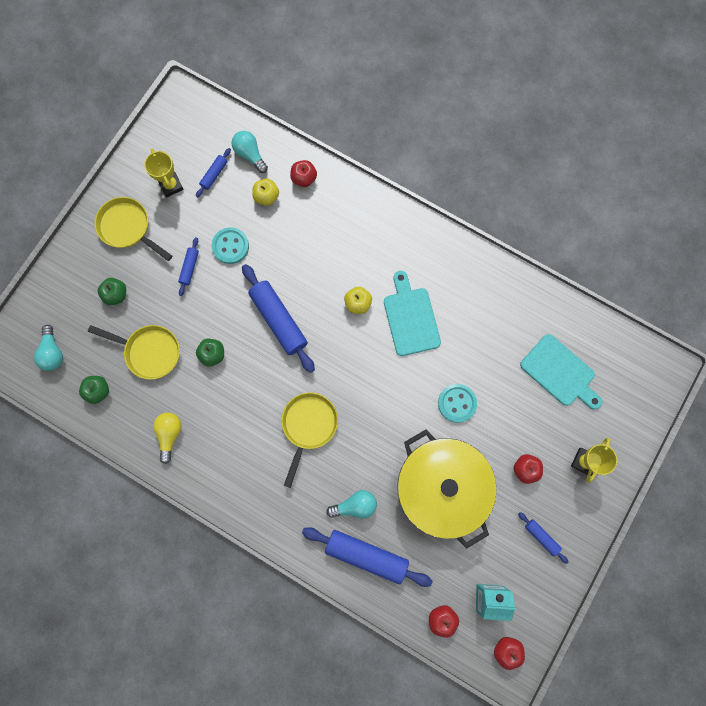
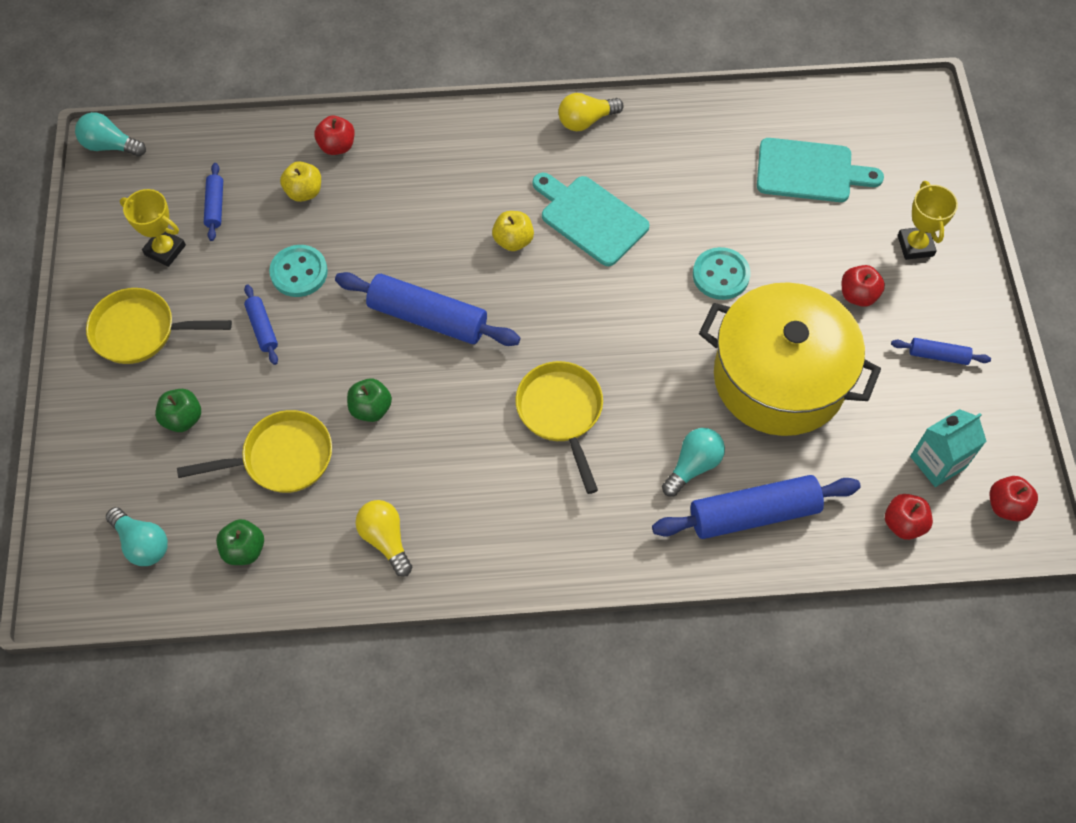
camera: 35 degrees left, 15 degrees down
(250, 154) = (246, 158): turquoise light bulb -> turquoise light bulb (110, 146)
(454, 253) = (586, 121): none -> yellow light bulb

